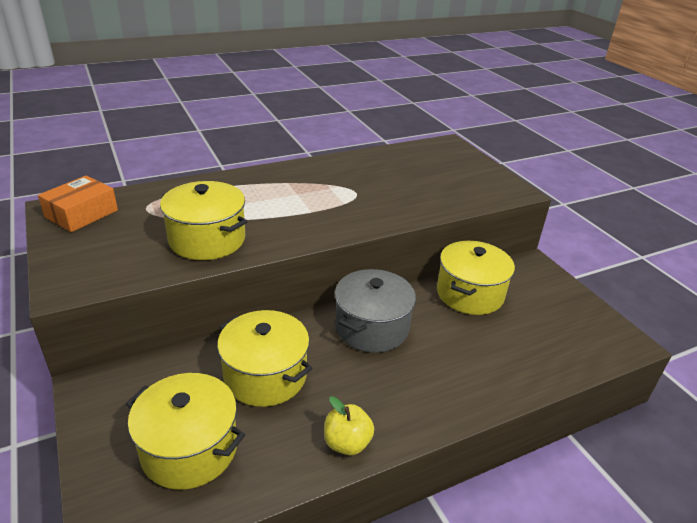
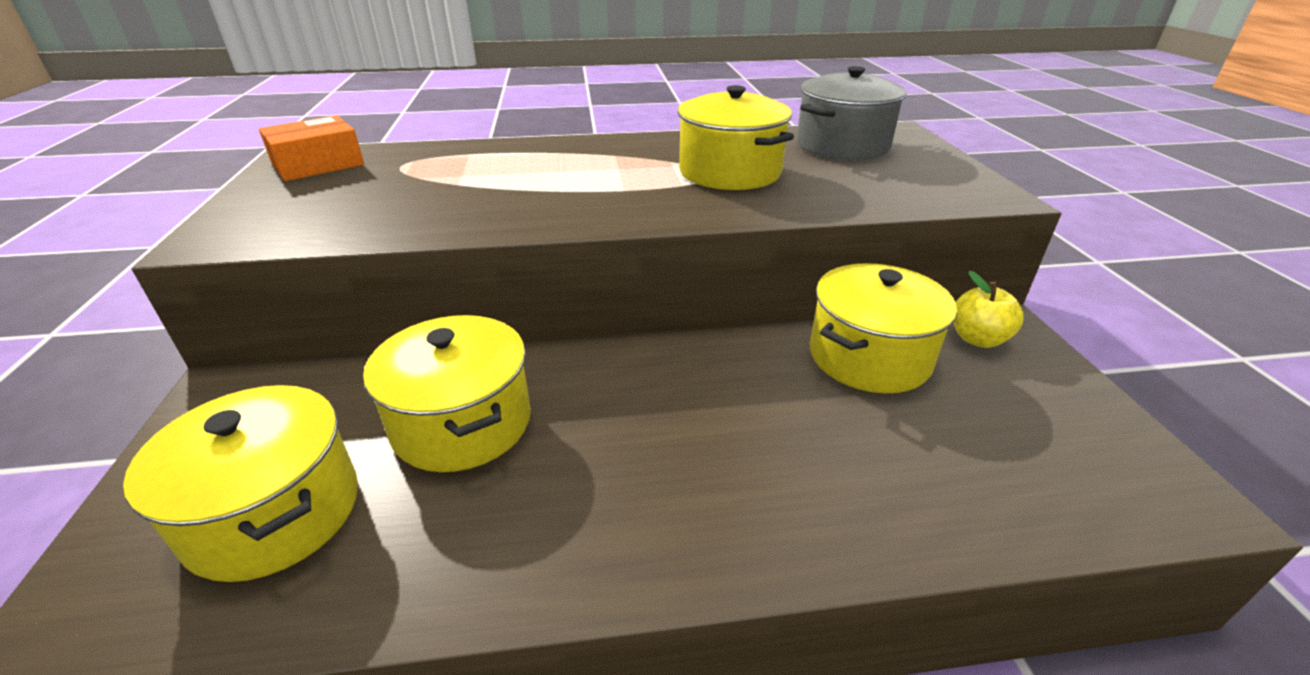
camera: 20 degrees right, 0 degrees up
(207, 239) = (446, 207): yellow pot -> yellow pot (729, 172)
(347, 443) = (524, 568): yellow apple -> yellow apple (977, 339)
(372, 327) = (672, 381): grey pot -> grey pot (842, 146)

